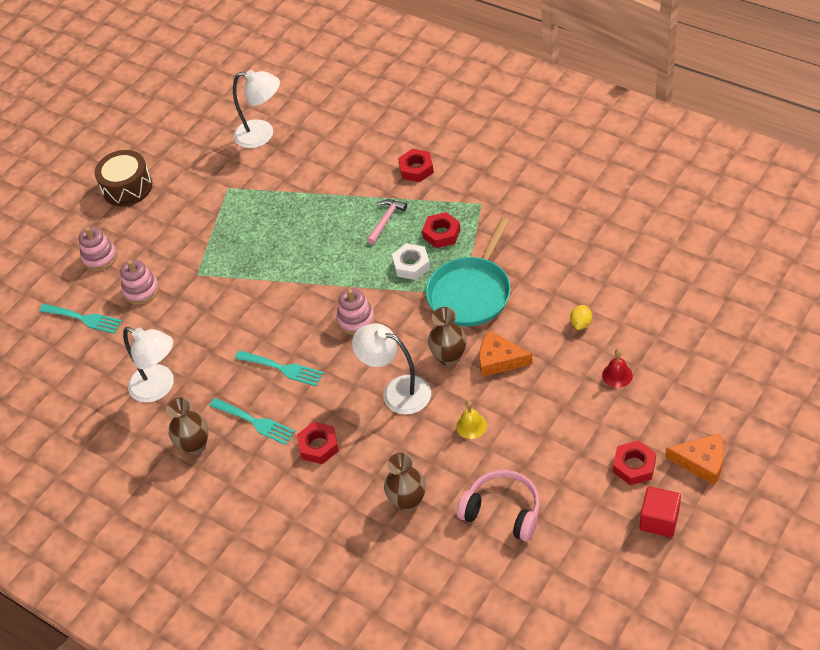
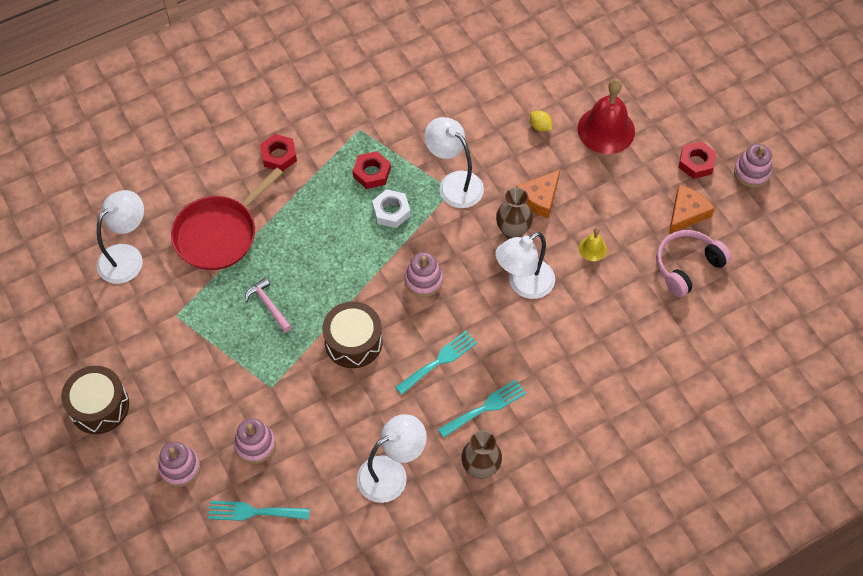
camera: 70 degrees left, 10 degrees up
(84, 318) = (253, 512): turquoise fork -> turquoise fork turned 135 degrees counterclockwise
(267, 303) = (353, 342): none -> brown drum
(317, 173) = (219, 234): none -> red pan
(318, 446) = (543, 368): red nut -> none
(386, 220) = (323, 206): pink hammer -> pink hammer (268, 305)
(408, 501) = (640, 327): brown vase -> none
(471, 292) = (454, 183): turquoise pan -> white lamp
(617, 375) = (606, 130): red bell -> red bell, size x2.13
(659, 520) = (751, 172): red cube -> pink stacking toy
(701, 462) = (717, 121): orange cheese -> orange cheese (686, 213)

